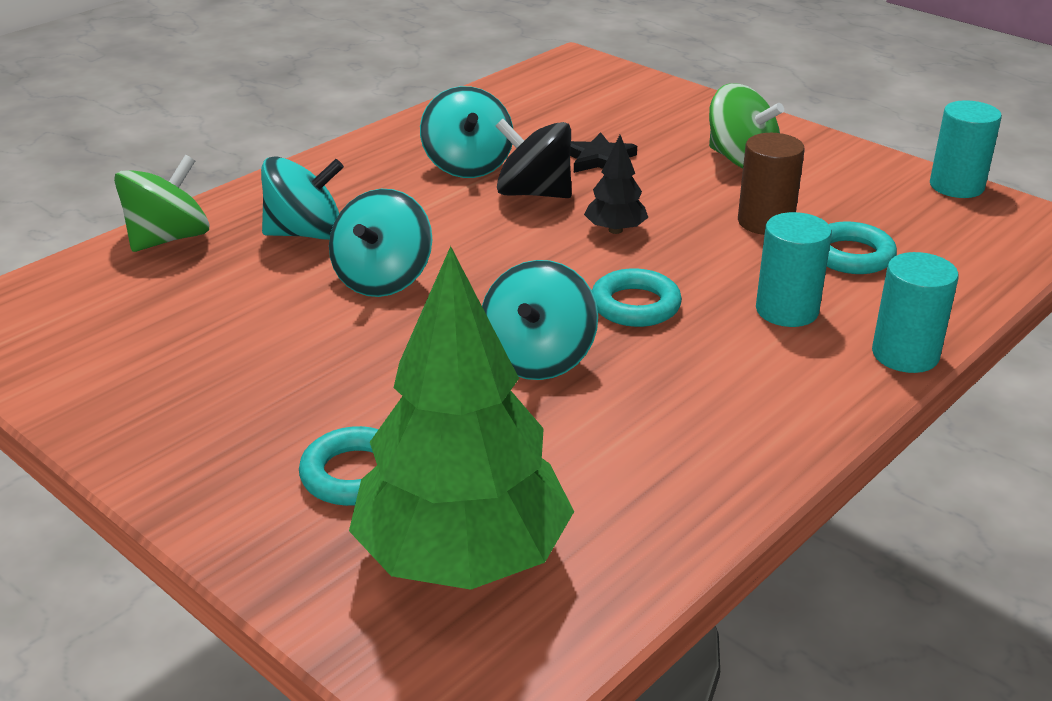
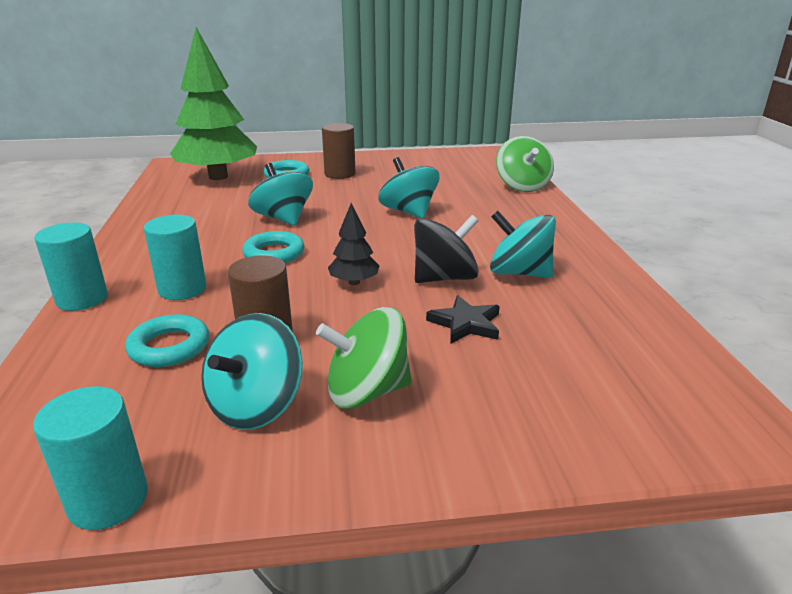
camera: 130 degrees right, 5 degrees down
(280, 418) = (340, 174): none -> brown cylinder
(305, 233) = (485, 209): turquoise spinning top -> turquoise spinning top (256, 405)

